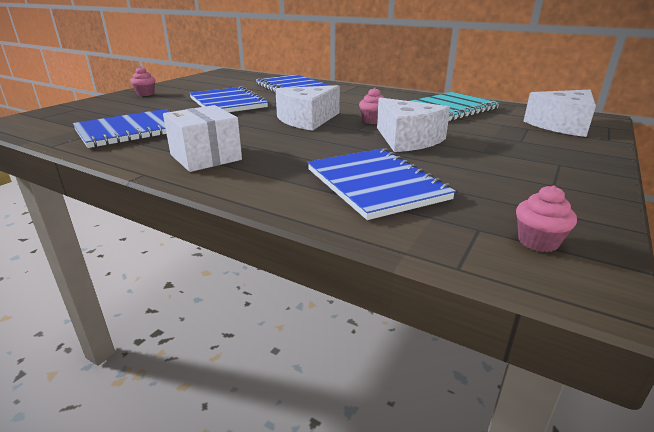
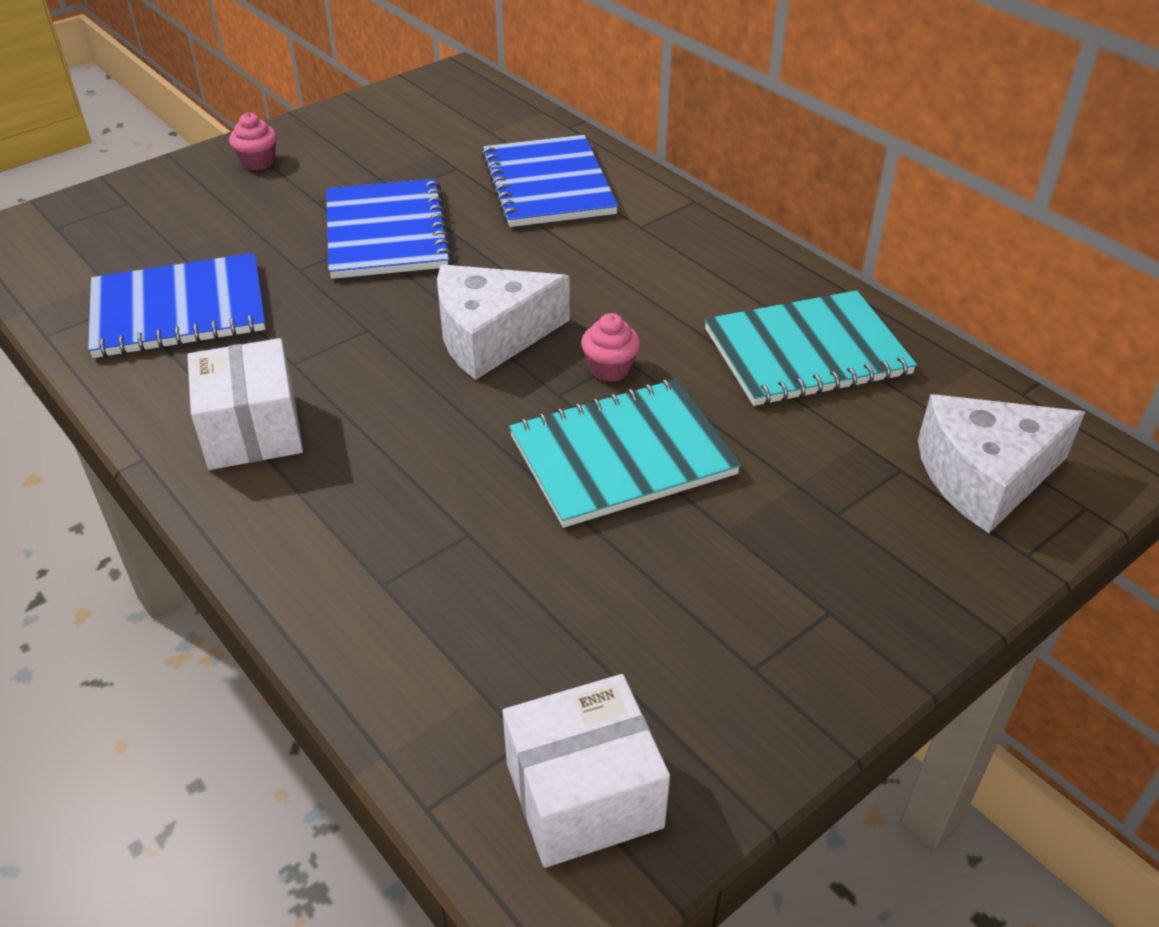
camera: 20 degrees right, 15 degrees up
(375, 184) = (462, 582): blue notebook -> none
(407, 139) = (622, 455): white cheese -> turquoise notebook
(538, 241) = (584, 795): pink cupcake -> white box

